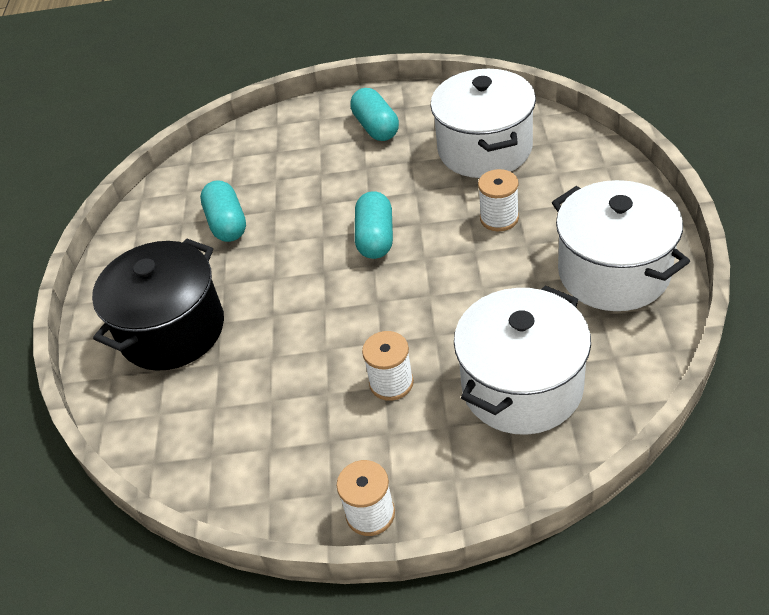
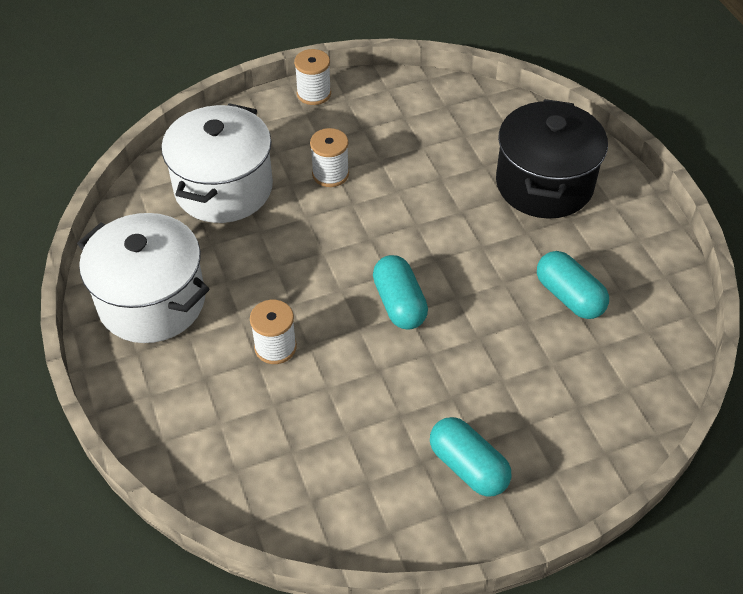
camera: 155 degrees right, 5 degrees up
(484, 149) = (314, 447): white pot -> none

